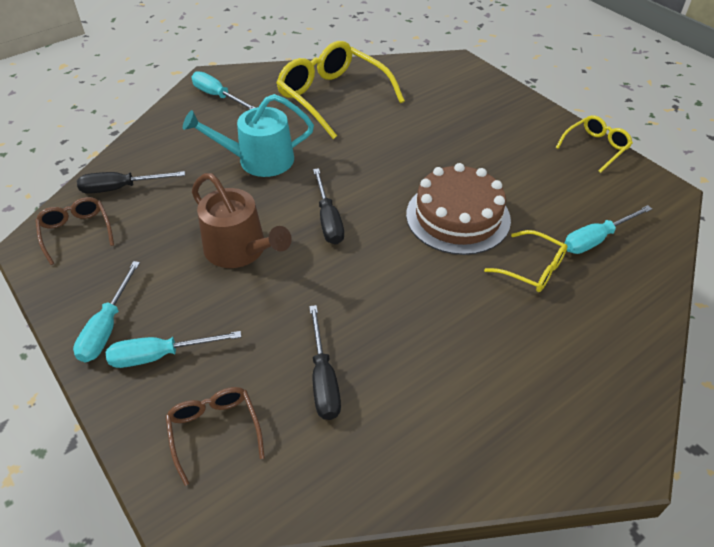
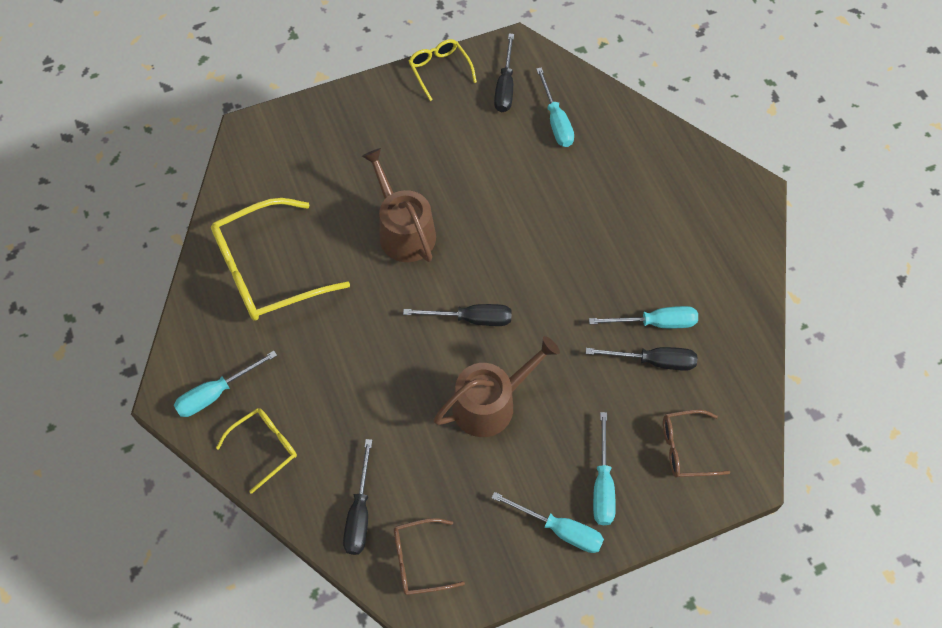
camera: 75 degrees left, 15 degrees up
(259, 160) = (358, 366): turquoise watering can -> none
(375, 373) = (655, 323): none -> turquoise screwdriver
(404, 160) = (403, 231): none -> brown watering can
(458, 217) = (499, 212): brown cake -> none
(532, 269) = (576, 179): yellow glasses -> yellow glasses (265, 447)
(611, 194) = (505, 86): none -> black screwdriver

